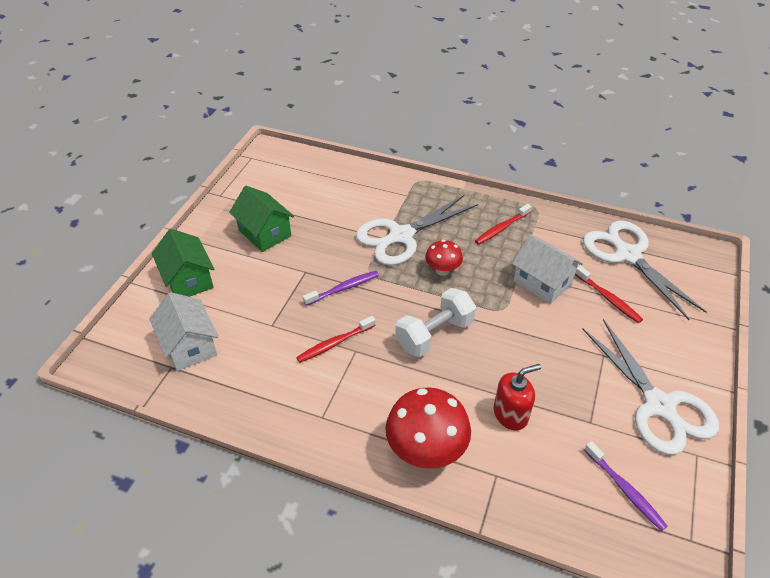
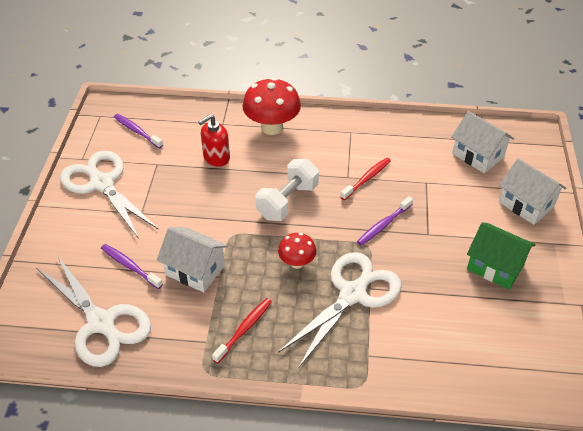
camera: 165 degrees right, 0 degrees up
(188, 280) = (526, 204): green house -> white house
(608, 298) = (130, 266): red toothbrush -> purple toothbrush

